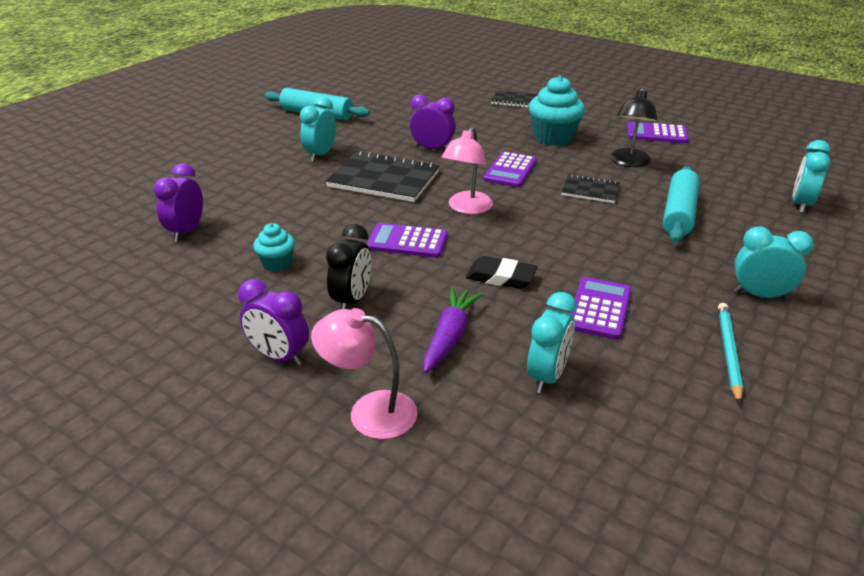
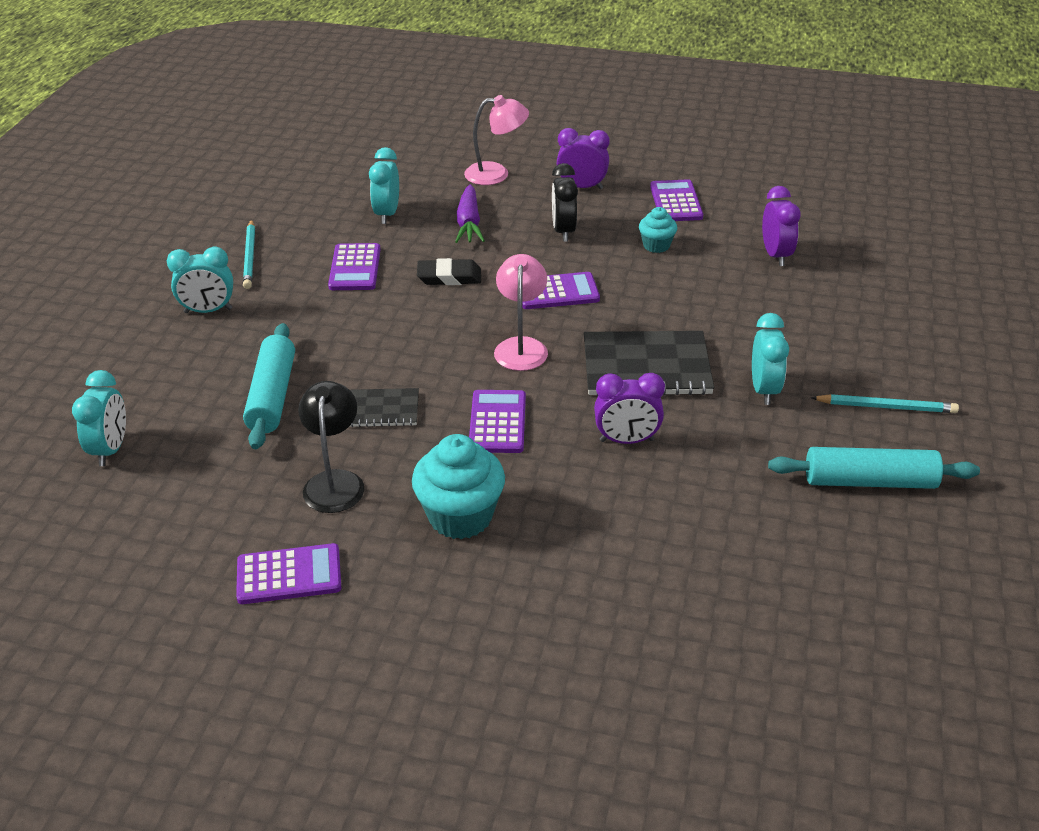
camera: 160 degrees right, 5 degrees up
(200, 307) = (675, 202): none -> purple calculator
(260, 136) = (886, 407): none -> turquoise pencil
(513, 100) = (570, 625): black notebook -> none

